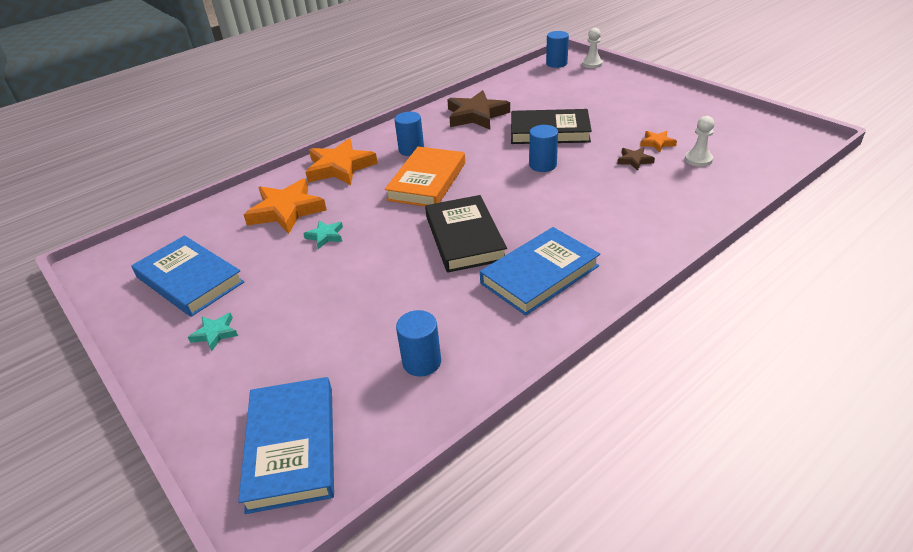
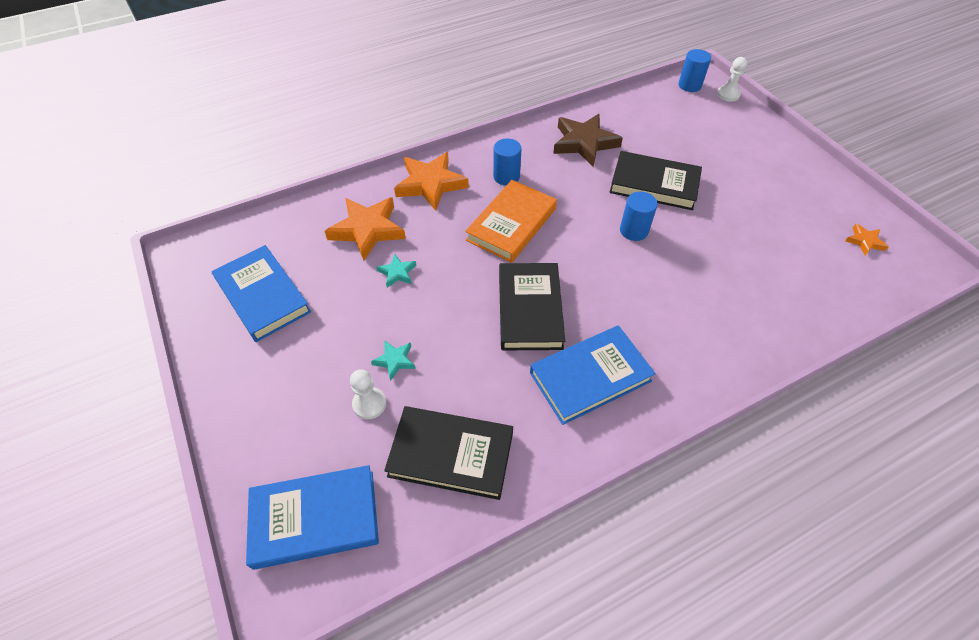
camera: 10 degrees right, 15 degrees up
(215, 333) = (274, 368): turquoise star -> turquoise star (395, 360)
(292, 446) = (315, 518): blue book -> blue book turned 75 degrees clockwise
(422, 362) = (451, 454): blue cylinder -> black book
(634, 160) = (731, 247): brown star -> none
(657, 143) = (763, 228): orange star -> orange star (864, 241)
(698, 159) = (799, 263): white pawn -> white pawn (369, 404)

